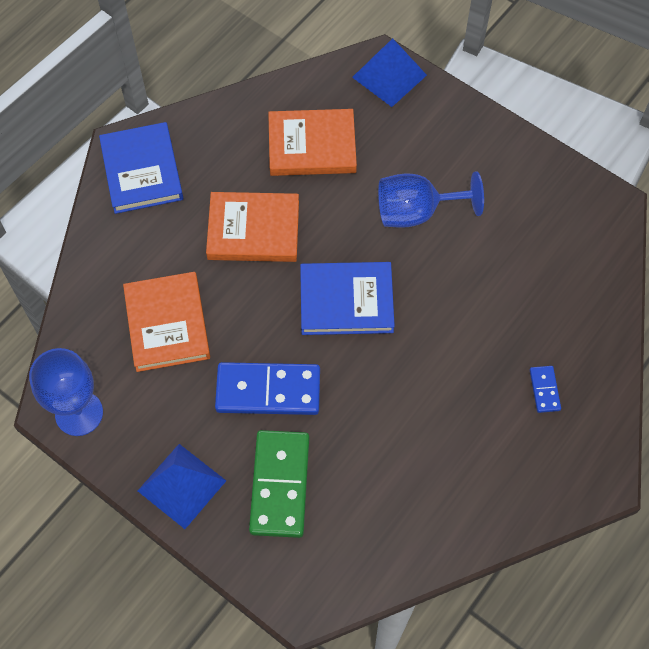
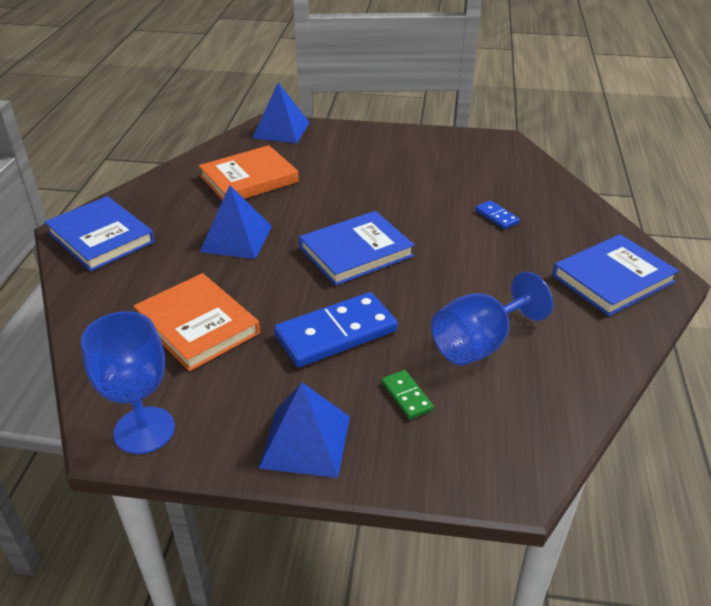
camera: 30 degrees left, 25 degrees down
(253, 230) = (236, 239): orange book -> blue pyramid
(280, 485) = (407, 396): green domino -> green domino, size x0.46
(416, 212) = (366, 187): blue goblet -> blue goblet (479, 344)
(544, 390) = (565, 245): blue domino -> blue domino (497, 216)
(551, 454) = (612, 279): none -> blue book

